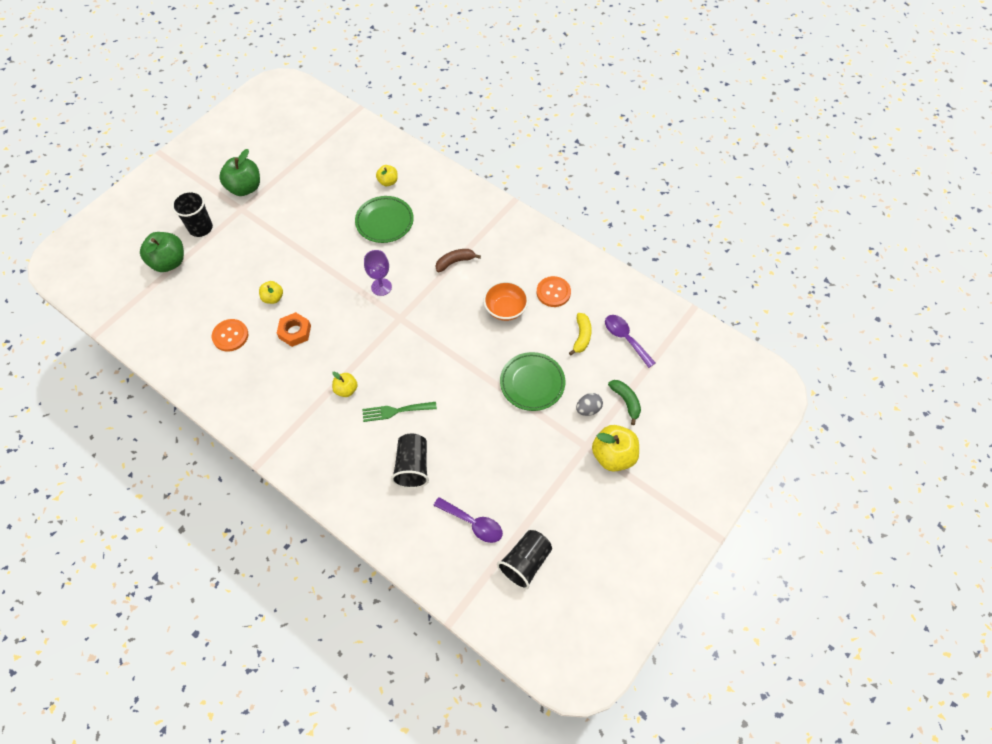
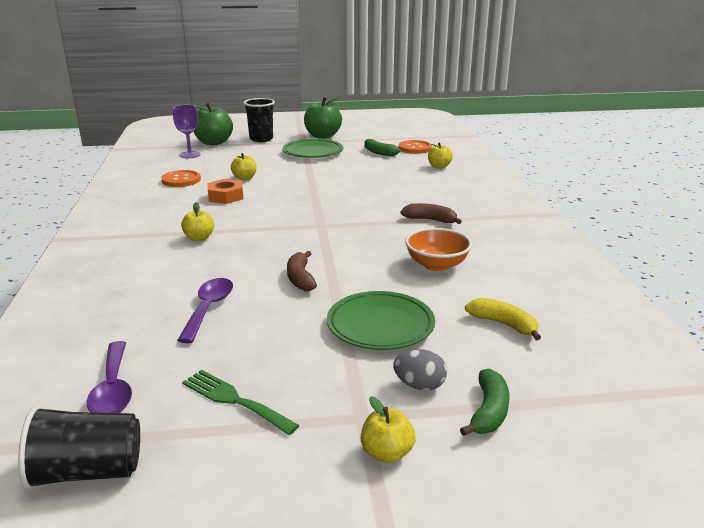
camera: 45 degrees right, 35 degrees down
(322, 187) = (379, 152): none -> green banana
(381, 287) = (336, 205): purple goblet -> purple goblet (190, 155)
(384, 222) = (401, 180): green plate -> green plate (313, 152)
(395, 411) = (210, 269): green fork -> green fork (234, 400)
(412, 466) = (151, 309): black cup -> none
(452, 378) = (300, 278): none -> brown banana
(553, 292) = (514, 279): orange button -> orange button (414, 148)
(581, 336) = (503, 324): yellow banana -> yellow banana turned 105 degrees counterclockwise
(613, 456) = (387, 453): yellow apple -> yellow apple, size x0.56
(625, 338) = (569, 356): purple spoon -> purple spoon (209, 308)

